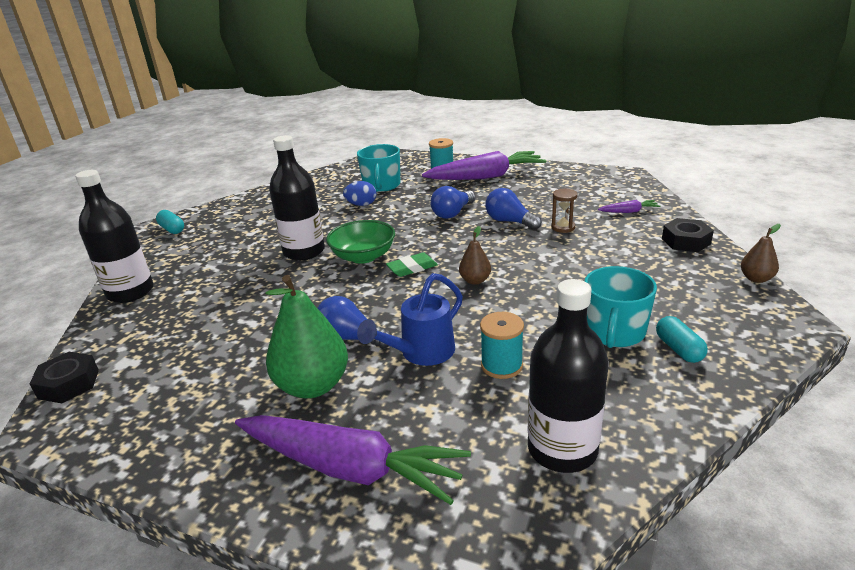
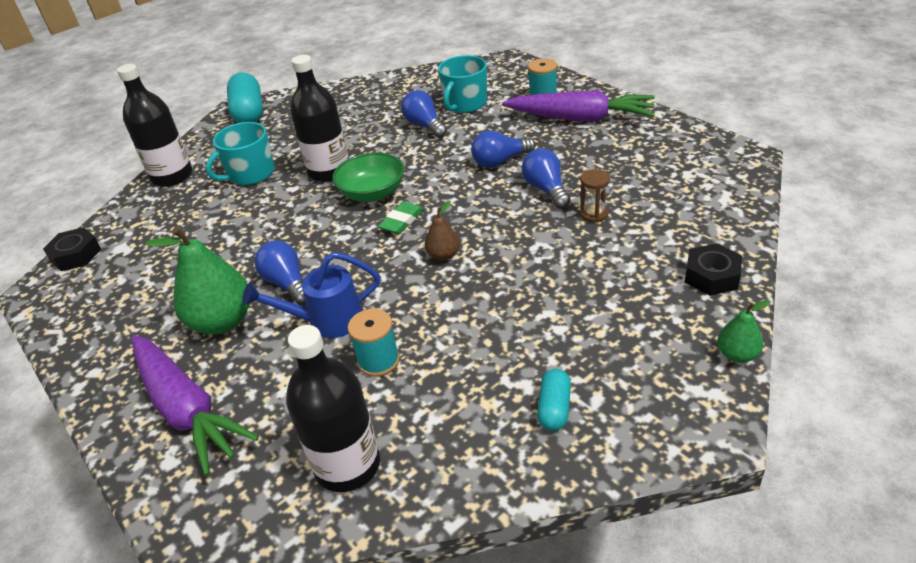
camera: 30 degrees right, 10 degrees up
(172, 229) = (249, 113): turquoise capsule -> turquoise capsule, size x1.87
(361, 205) = (425, 125): blue egg -> blue light bulb
(412, 268) = (402, 221): green eraser -> green eraser turned 60 degrees counterclockwise
(614, 332) = (513, 364): turquoise mug -> turquoise mug (250, 174)
(629, 211) = (690, 213): purple carrot -> none
(756, 279) = (737, 354): brown pear -> green pear

